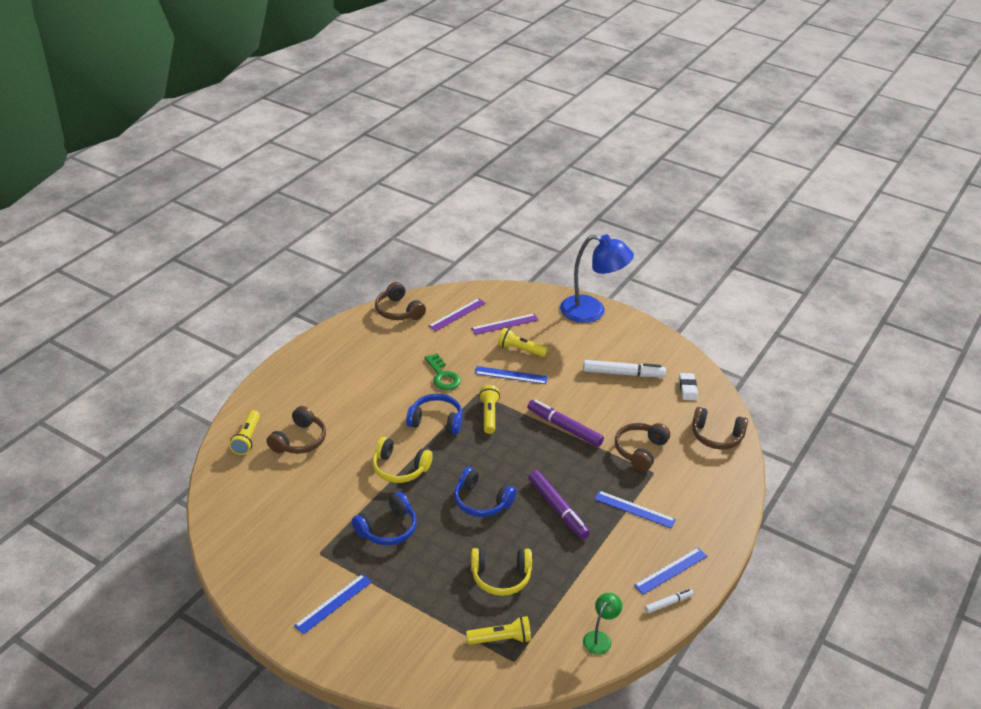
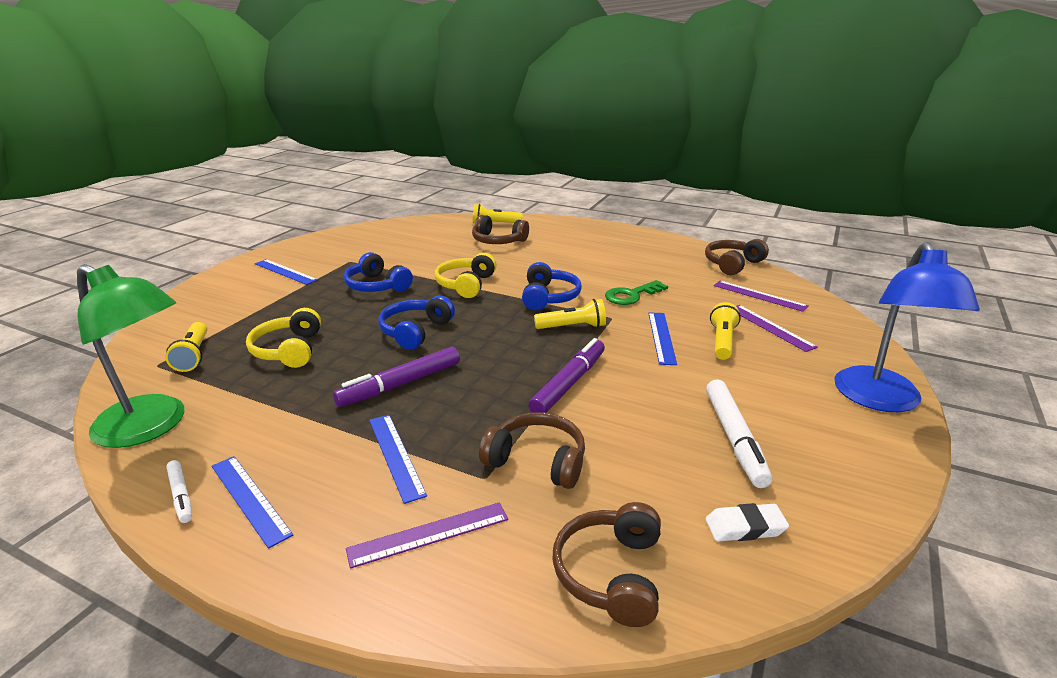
camera: 85 degrees right, 10 degrees down
(600, 638) = (151, 427): green lamp -> green lamp, size x2.13
(634, 509) = (395, 456): blue ruler -> blue ruler turned 45 degrees counterclockwise
(695, 495) = (429, 534): none -> purple ruler

